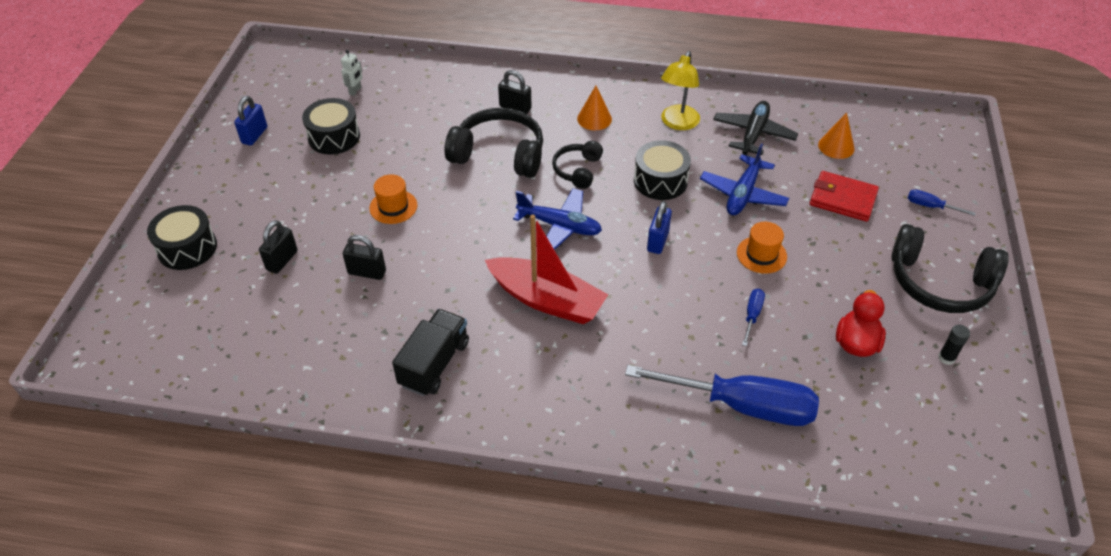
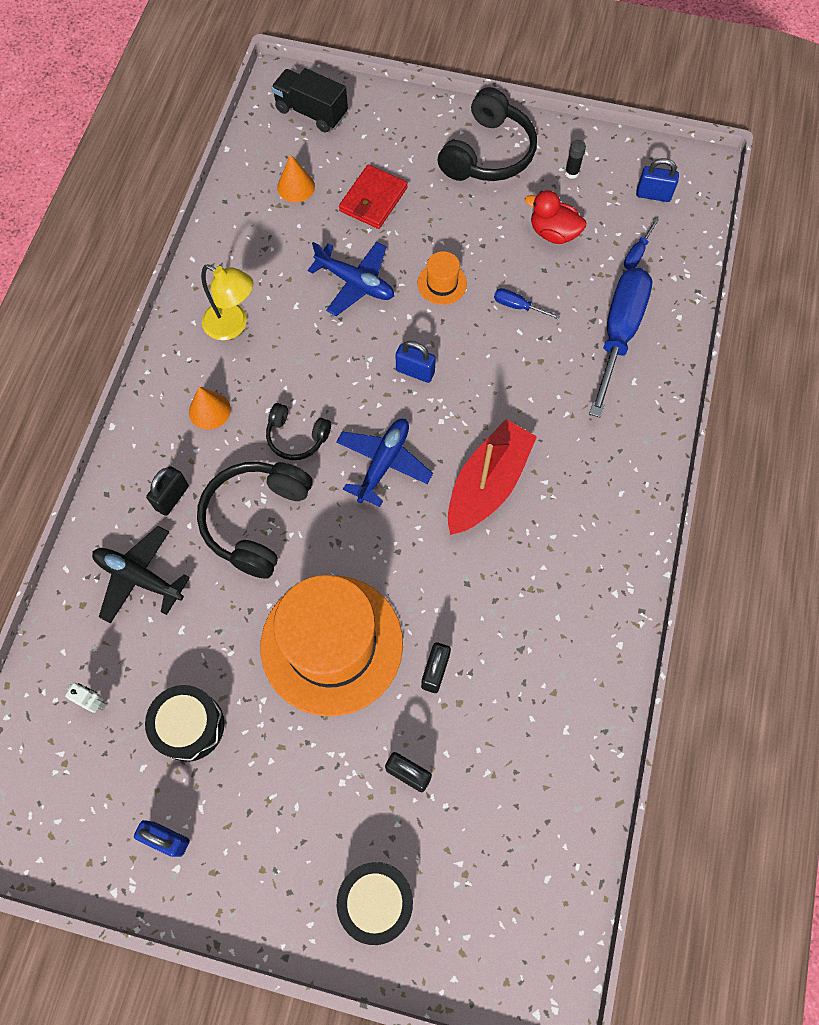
camera: 85 degrees left, 20 degrees up
(393, 207) = (331, 644): orange hat -> orange hat, size x2.47
(434, 364) = (565, 597): black truck -> black truck (311, 112)
(660, 181) = (325, 356): black drum -> none
(753, 134) = (264, 256): black plane -> black plane (139, 577)
(931, 206) = (392, 132): blue screwdriver -> blue screwdriver (637, 253)
(949, 440) = (653, 195): none -> blue padlock

